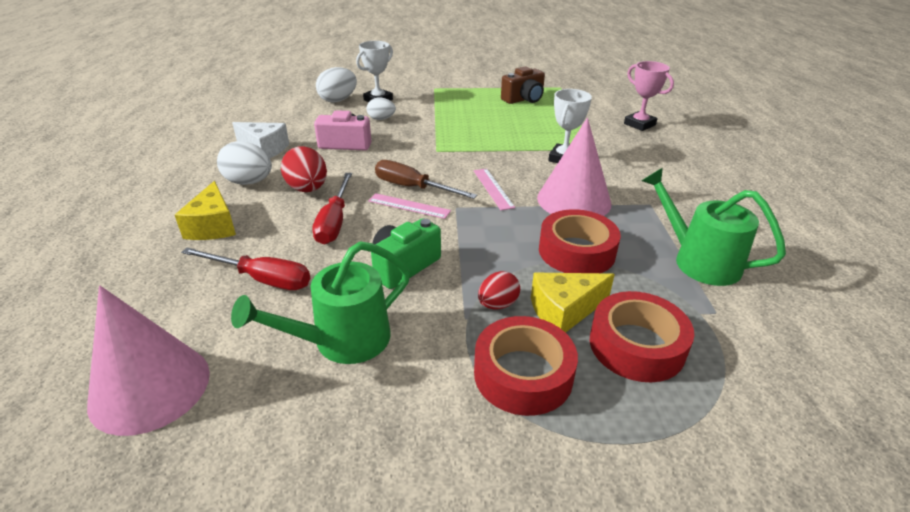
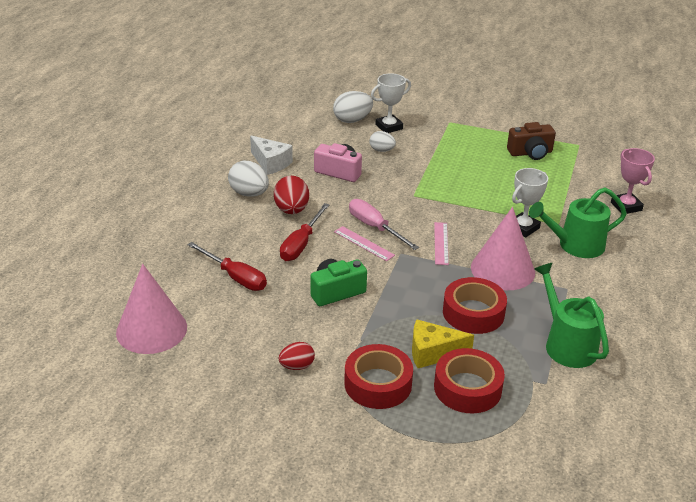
camera: 20 degrees right, 0 degrees up
(213, 226) = (213, 227): yellow cheese -> none
(343, 341) = (273, 332): green watering can -> green watering can (575, 245)
(412, 187) = (375, 227): brown screwdriver -> pink screwdriver
(497, 304) = (388, 336): red egg -> red egg (297, 366)

